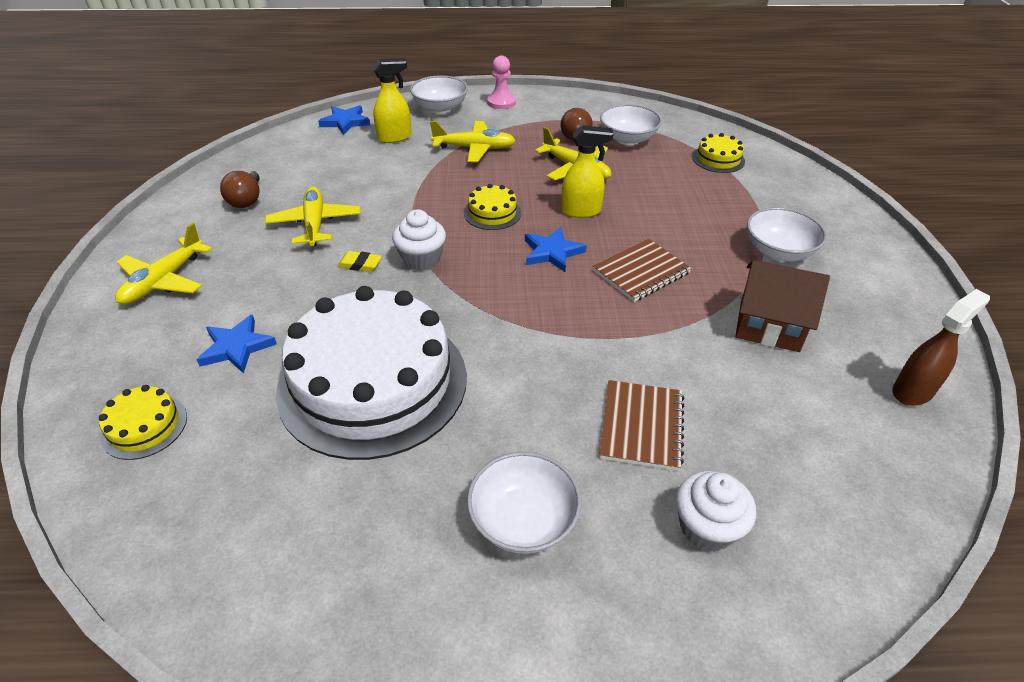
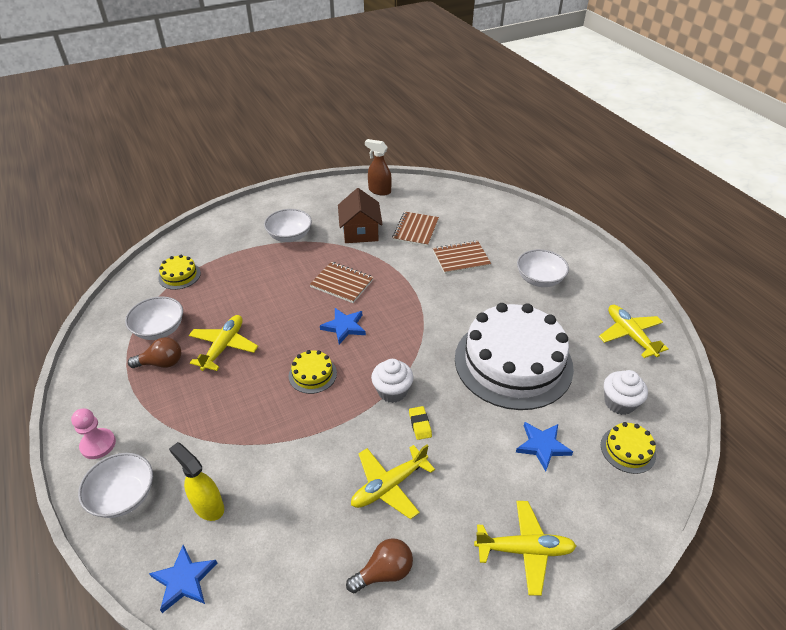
camera: 115 degrees left, 0 degrees up
(475, 148) = (210, 426): yellow plane -> yellow plane (630, 335)
(581, 211) = (286, 327): yellow spray bottle -> none
(706, 527) = (497, 232): white cupcake -> white cupcake (619, 403)
(754, 396) = (415, 230): none -> brown notebook

